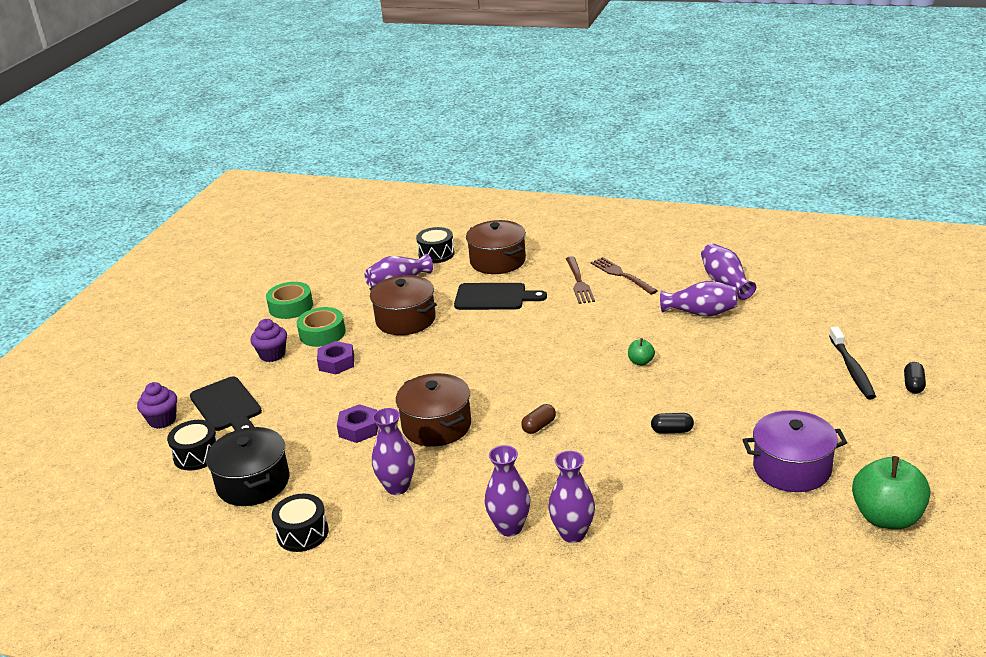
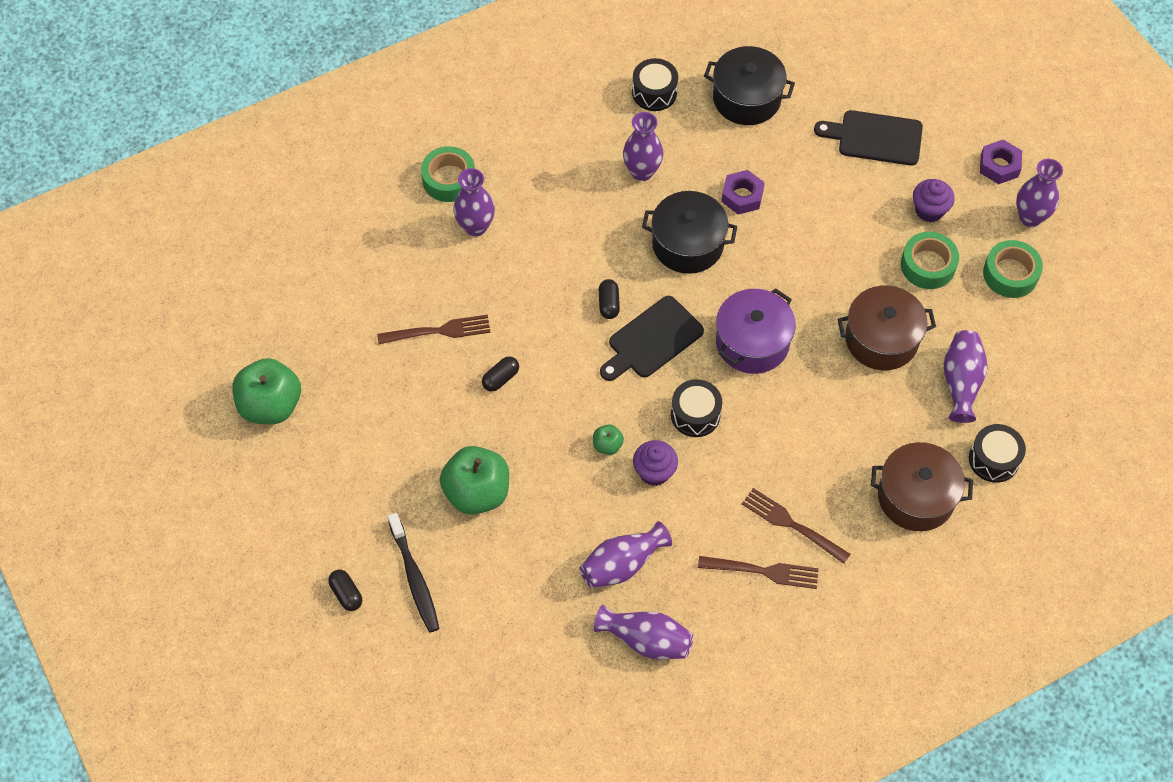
camera: 130 degrees right, 30 degrees up
(162, 420) = (901, 90): purple cupcake -> purple cupcake (654, 472)
(197, 455) = (823, 86): black drum -> black drum (695, 414)
(336, 363) = (862, 244): purple nut -> purple nut (999, 166)
(436, 426) = (687, 244): brown pot -> black pot
(494, 297) = (844, 435): black cutting board -> black cutting board (652, 340)
(510, 527) = (523, 199): purple vase -> purple vase (1030, 217)
(539, 426) = (608, 304): brown capsule -> black capsule
(551, 584) = (449, 179): none -> green tape
(687, 484) = (439, 331): none -> brown fork
(761, 385) = (477, 493): none -> green apple
(792, 468) = (375, 406): purple pot -> purple pot (752, 342)
(852, 369) = (415, 578): black toothbrush -> black toothbrush turned 150 degrees counterclockwise

